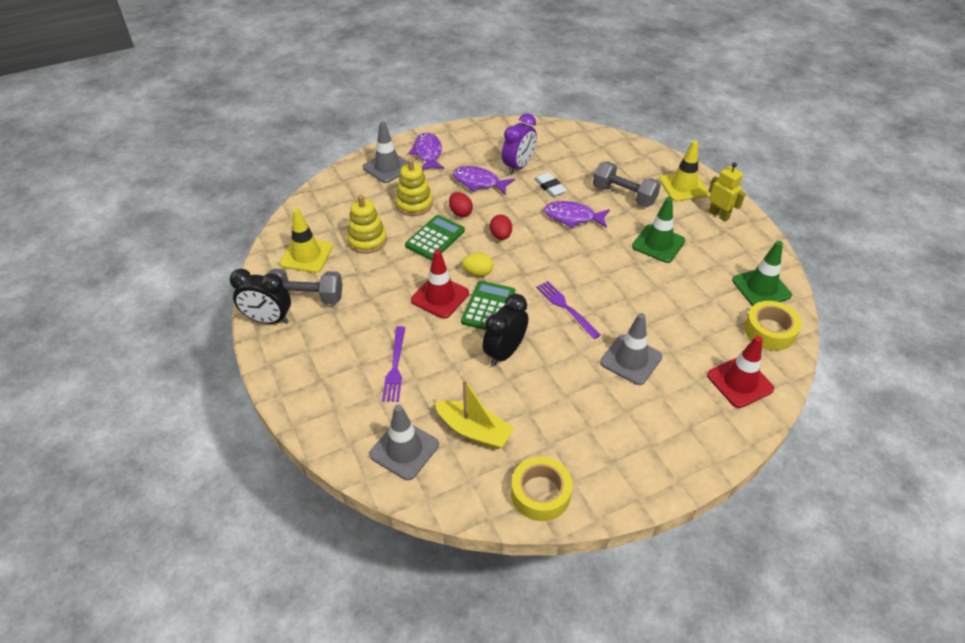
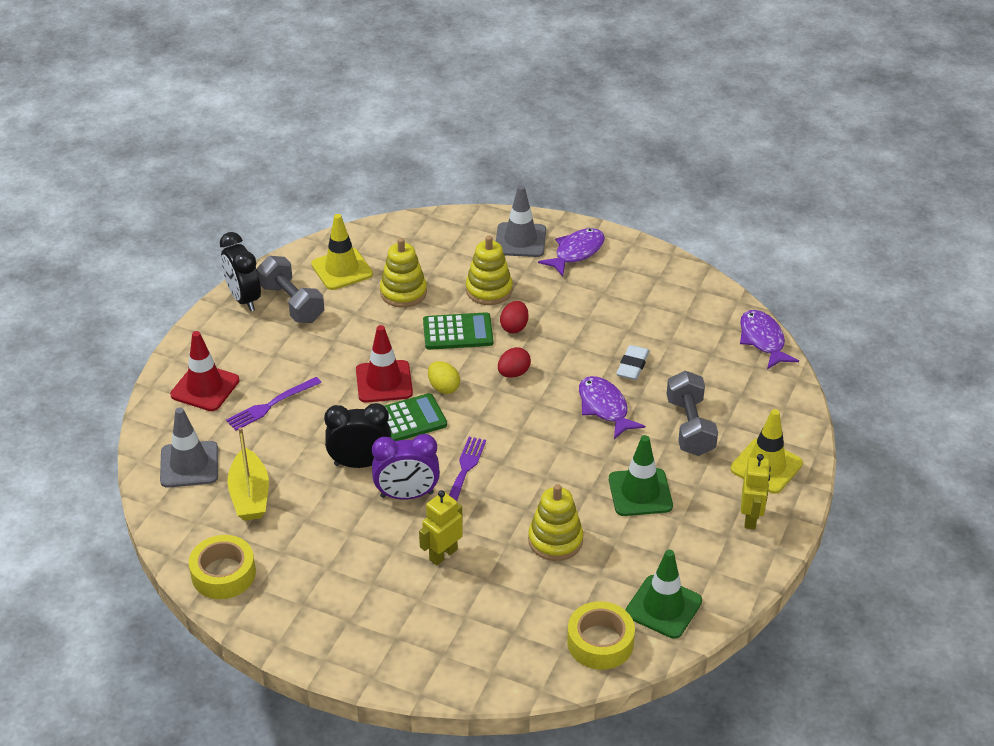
camera: 50 degrees right, 5 degrees down
(479, 182) = (576, 312): purple fish -> purple fish (763, 340)
(518, 166) = (637, 325): purple clock -> purple clock (407, 495)
(631, 360) = (443, 554): grey traffic cone -> yellow robot
(665, 301) = (555, 540): none -> yellow stacking toy
(740, 382) = (497, 650): red traffic cone -> red traffic cone (205, 388)

